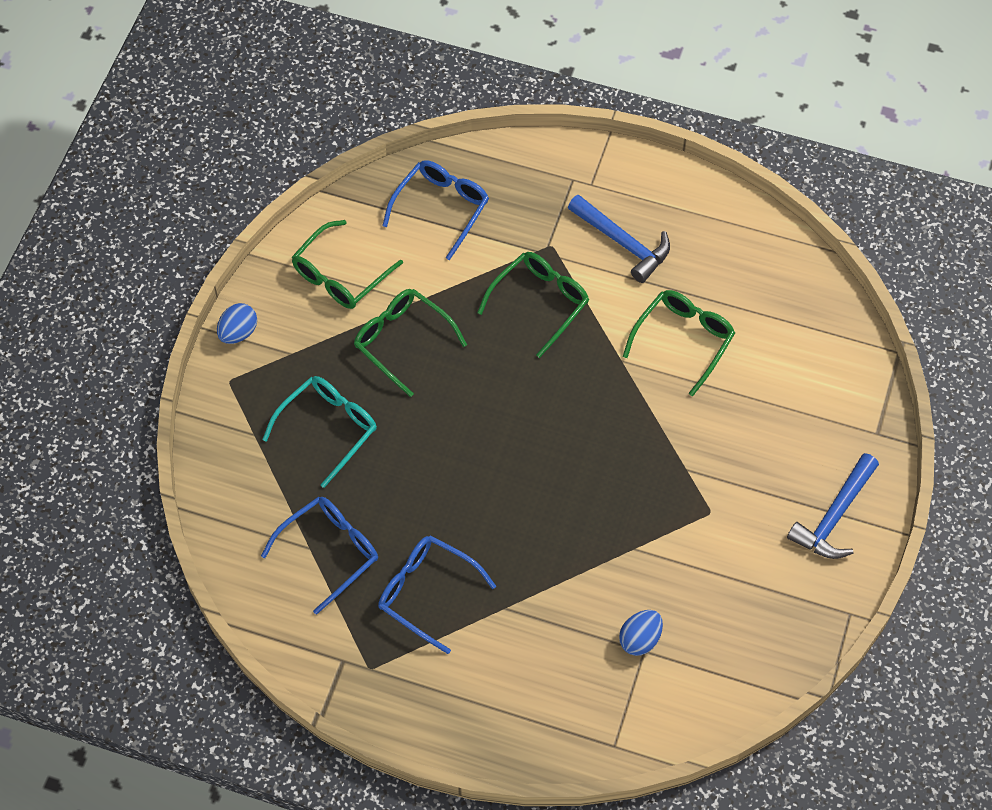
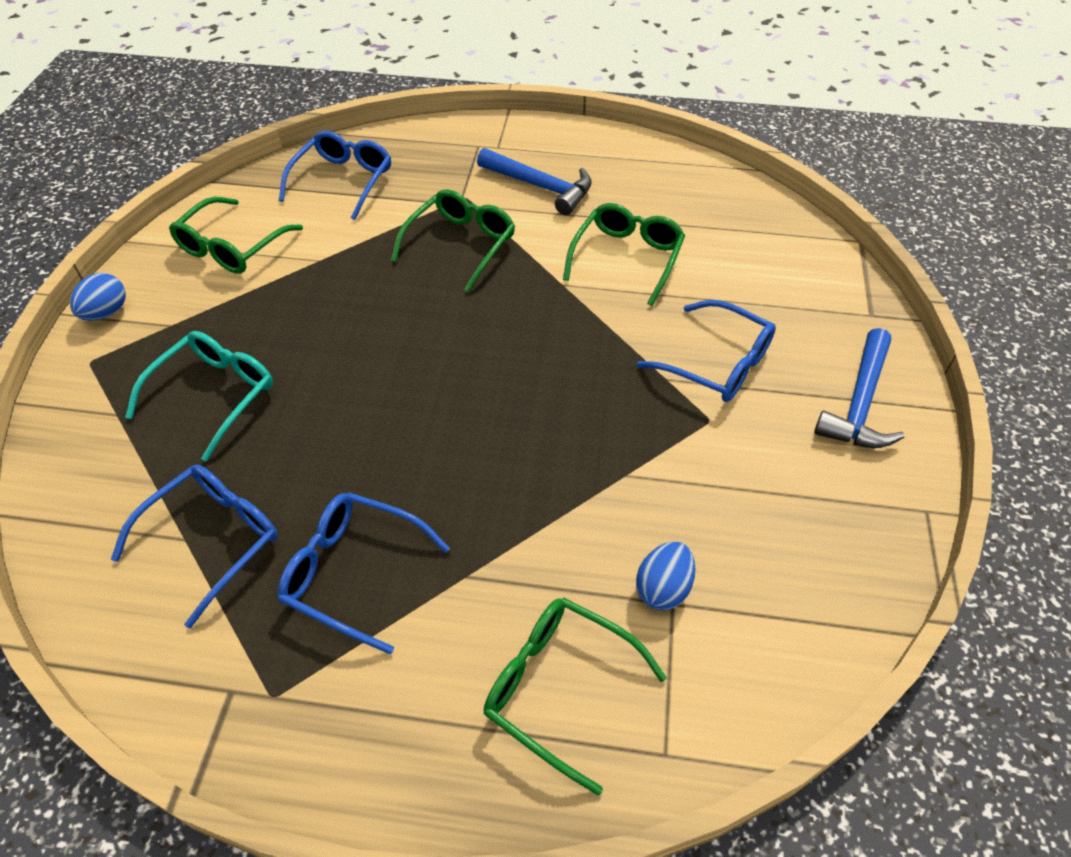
camera: 10 degrees left, 10 degrees down
(402, 341) = (306, 297): green glasses -> green glasses (559, 688)
(731, 461) = (717, 363): none -> blue glasses

